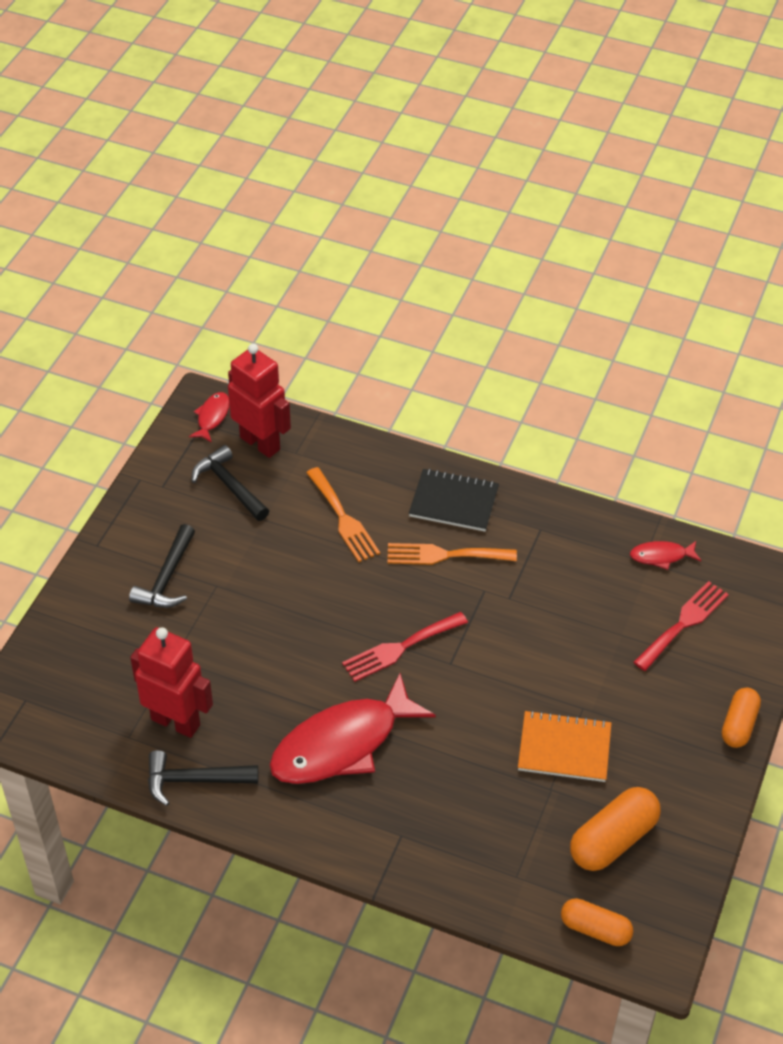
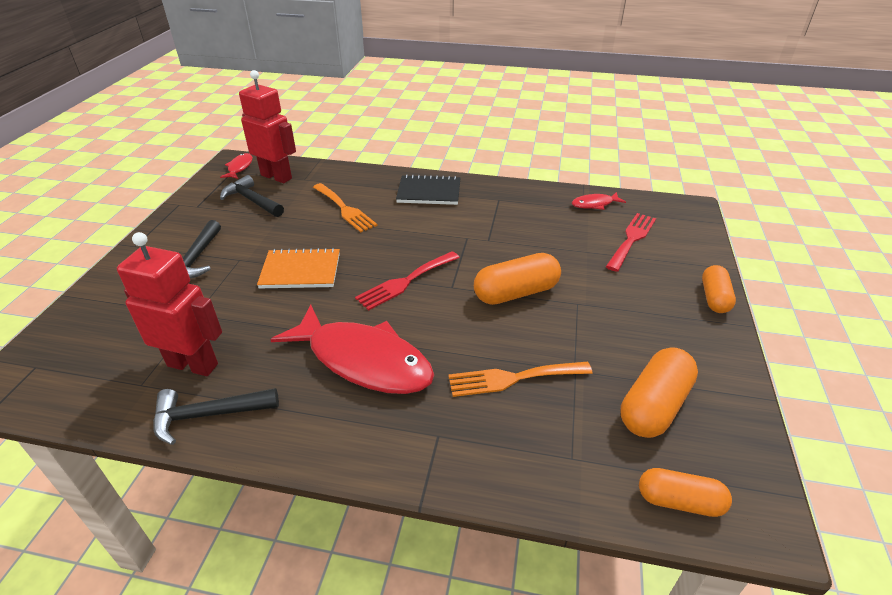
camera: 10 degrees left, 10 degrees down
(342, 744) = (363, 360): red fish -> red fish turned 105 degrees counterclockwise
(444, 555) = (429, 221): orange fork -> orange fork (513, 378)
(519, 683) = (516, 293): none -> orange capsule
(564, 748) = (574, 335): orange notebook -> orange notebook (300, 271)

